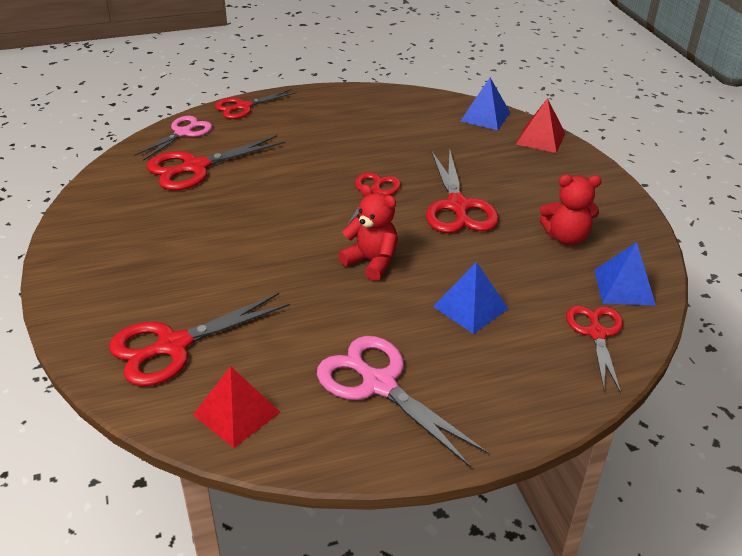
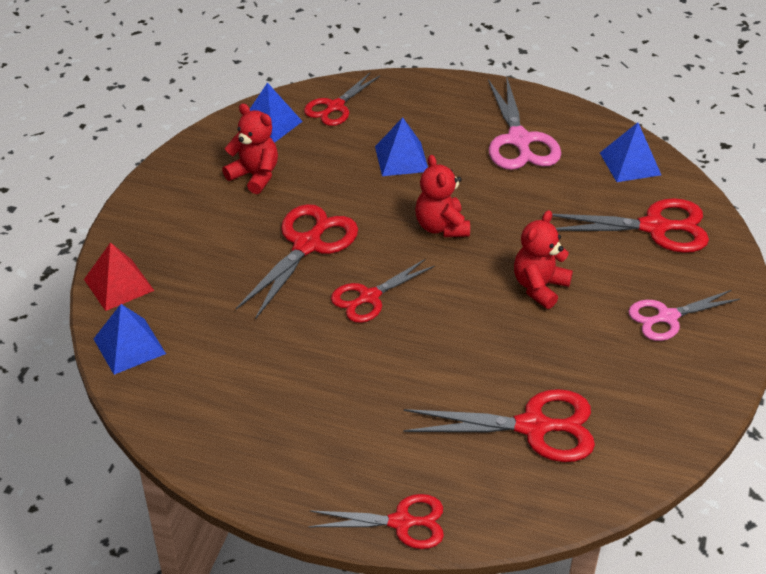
camera: 145 degrees left, 5 degrees up
(183, 133) = (515, 503): pink scissors -> pink scissors (667, 317)
(236, 413) = (630, 164): red pyramid -> blue pyramid
(250, 249) = (539, 287): none -> red teddy bear

